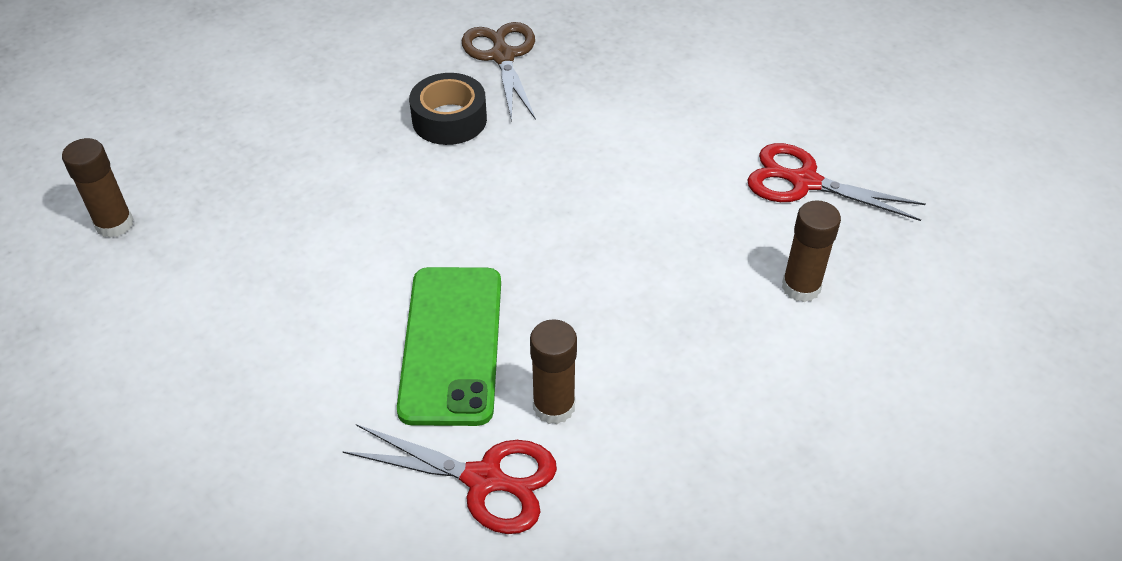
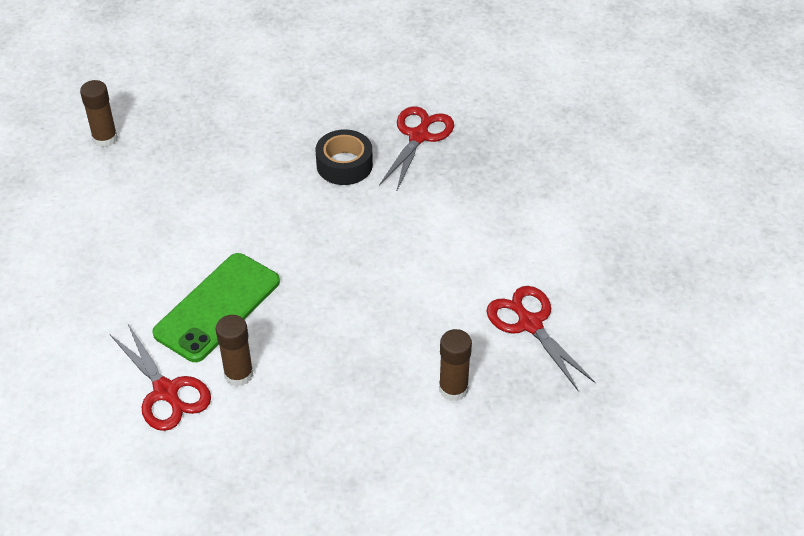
camera: 35 degrees right, 0 degrees up
(502, 56) = (418, 136): brown scissors -> red scissors

